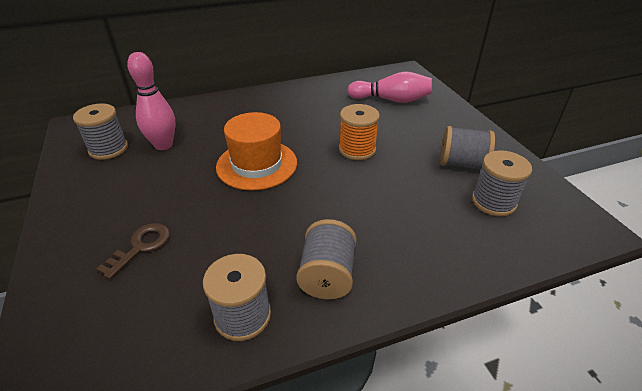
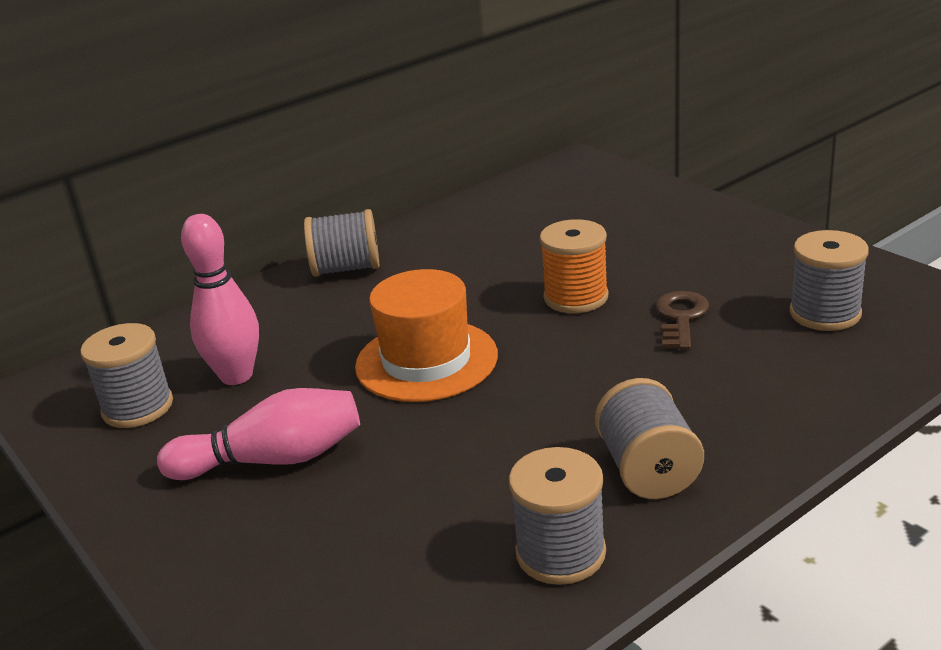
camera: 15 degrees left, 10 degrees down
(141, 247) = (326, 521): brown key -> brown key (680, 318)
(391, 100) = (581, 212): pink bowling pin -> pink bowling pin (273, 460)
(462, 164) = (750, 276): grey spool -> grey spool (346, 269)

